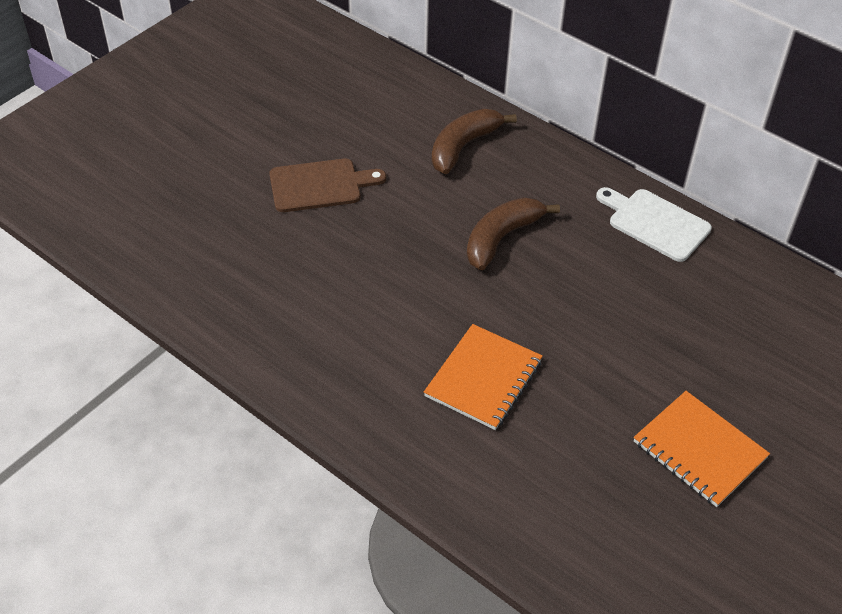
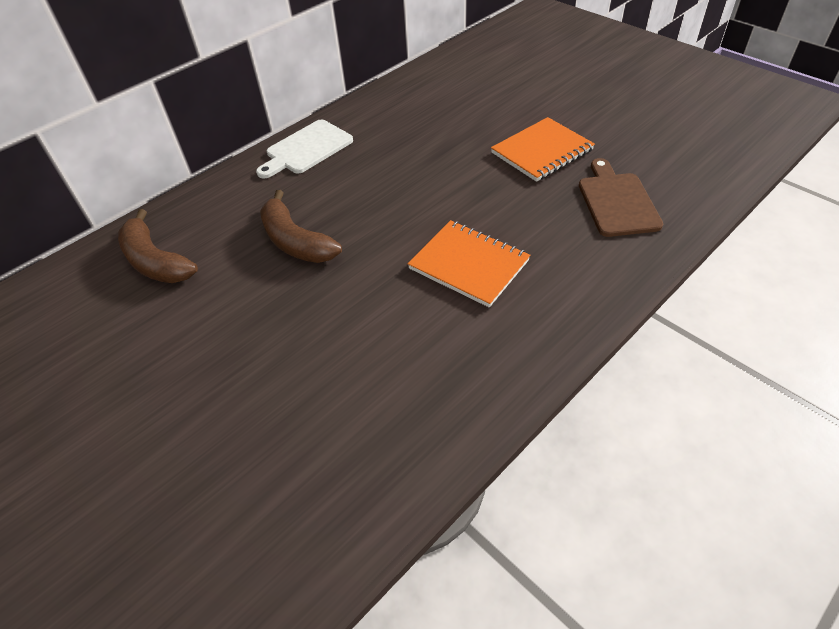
camera: 80 degrees left, 0 degrees up
(320, 185) = (159, 393): brown cutting board -> brown cutting board (617, 201)

